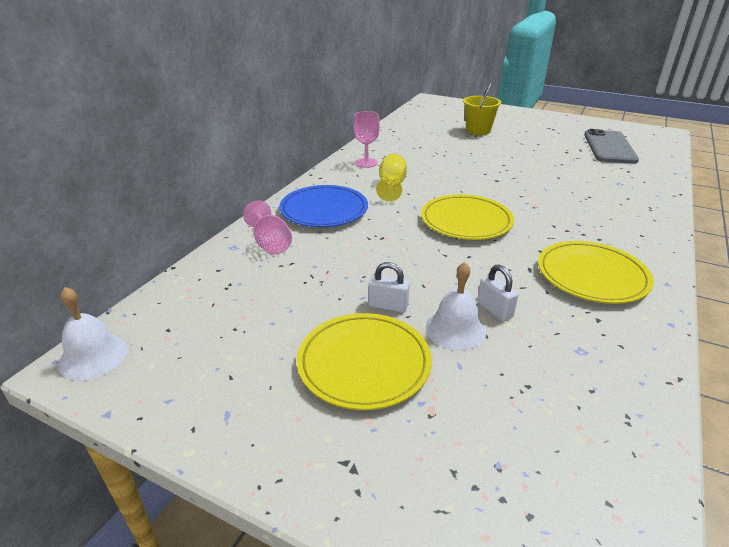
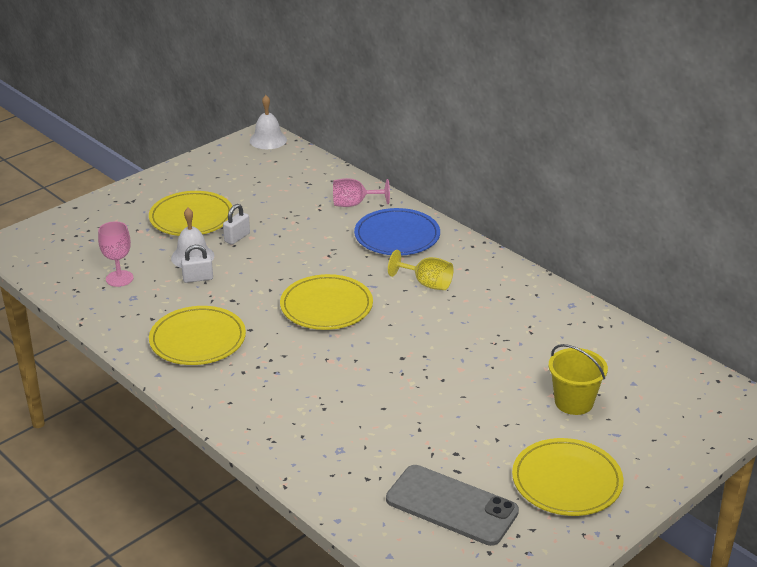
camera: 110 degrees right, 0 degrees up
(366, 163) = (497, 281): pink goblet -> pink goblet (119, 278)
(546, 126) = (566, 481): none -> yellow plate

